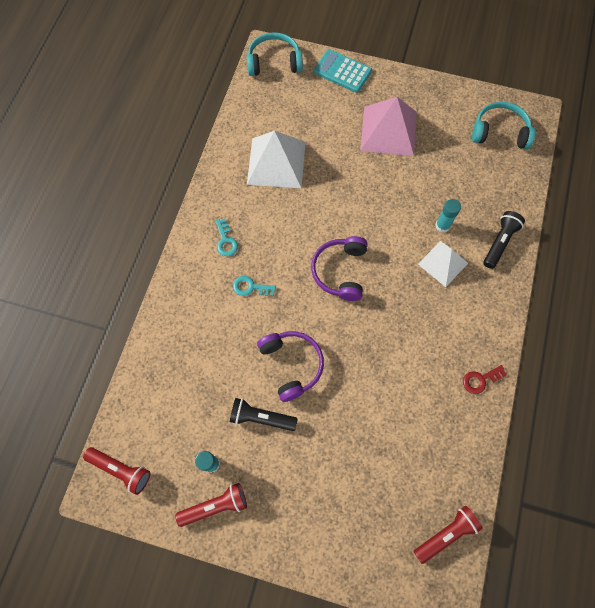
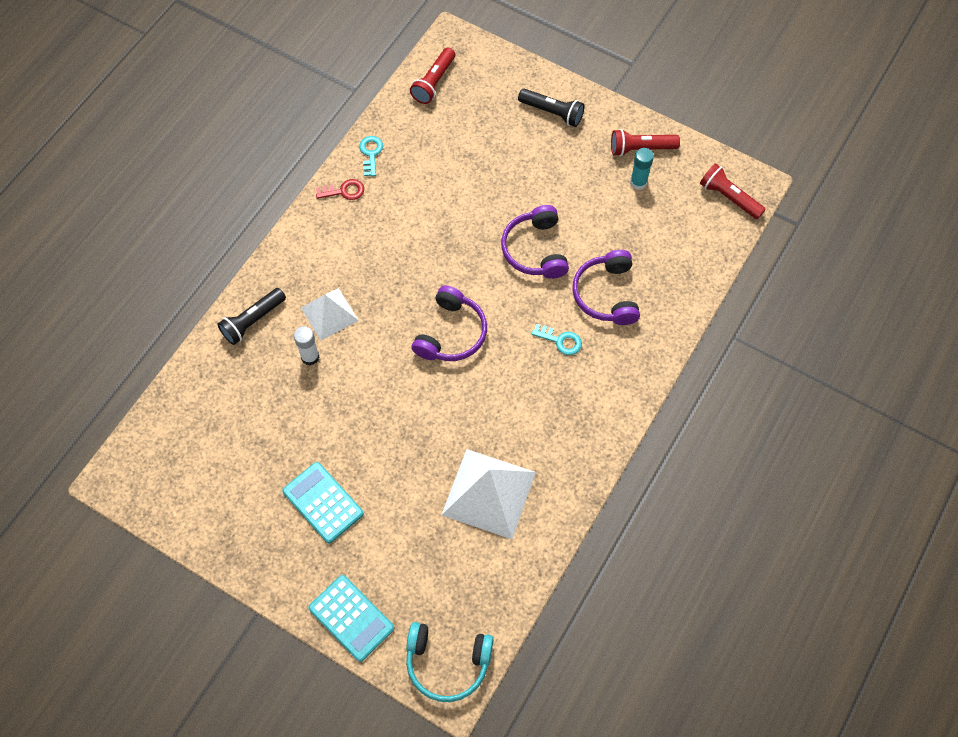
camera: 165 degrees left, 5 degrees down
(221, 338) = (606, 294): none -> purple headphones
(226, 241) = (578, 403): turquoise key -> turquoise key (371, 153)
(261, 418) = (579, 209): black flashlight -> black flashlight (552, 112)
(388, 131) = (323, 502): pink pyramid -> turquoise calculator
(442, 226) = (310, 357): turquoise glue stick -> white glue stick
(446, 534) = (434, 82): red flashlight -> red flashlight turned 45 degrees counterclockwise
(500, 132) = (177, 462): turquoise headphones -> none

